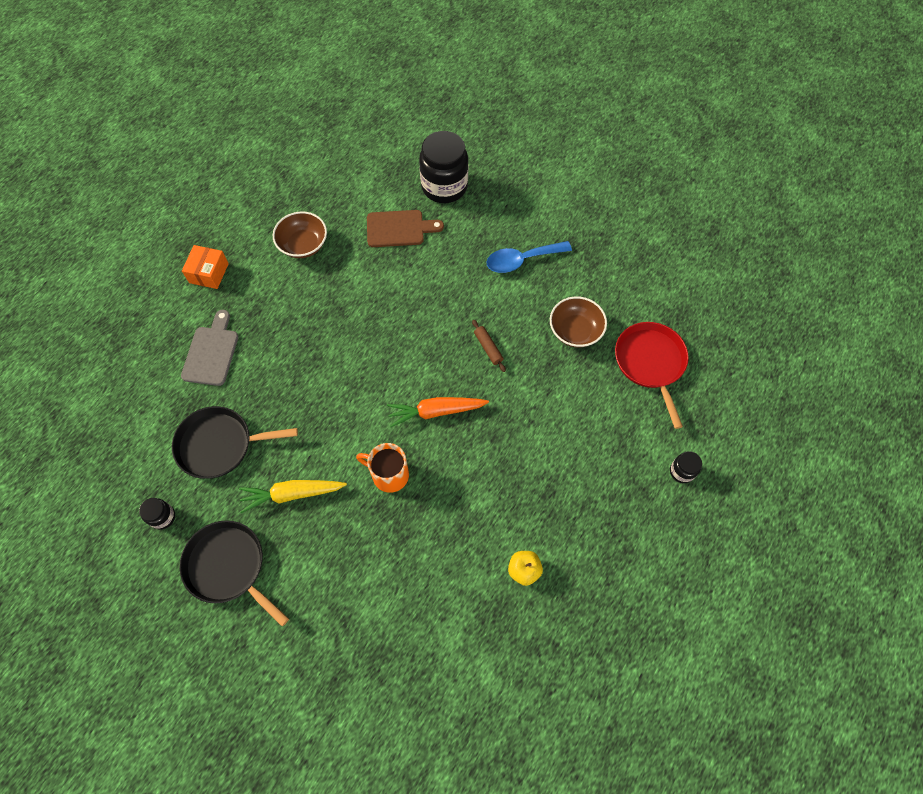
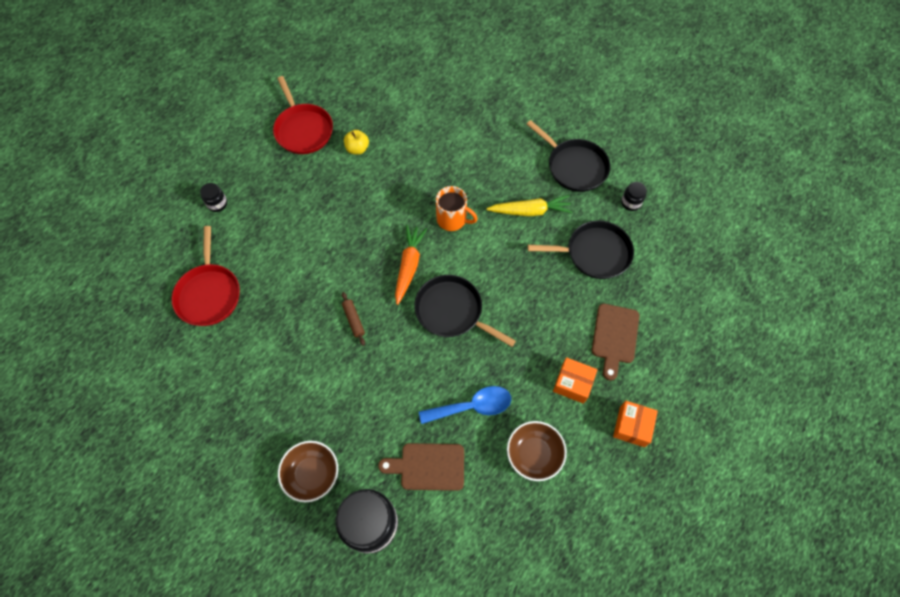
camera: 175 degrees left, 0 degrees up
(211, 352) = (614, 337): grey cutting board -> brown cutting board
(261, 305) = (573, 383): none -> orange box
(384, 365) = (452, 311): none -> black pan
(436, 411) = (409, 266): orange carrot -> orange carrot turned 75 degrees counterclockwise
(522, 260) = (301, 414): blue spoon -> blue spoon (472, 406)
(575, 331) = (268, 330): brown bowl -> brown bowl (312, 474)
(605, 596) = (303, 130): none -> red pan

